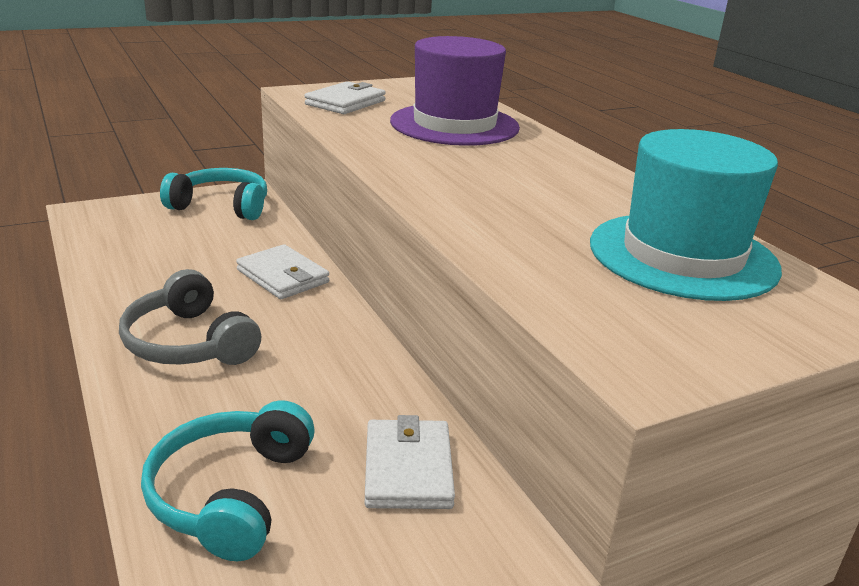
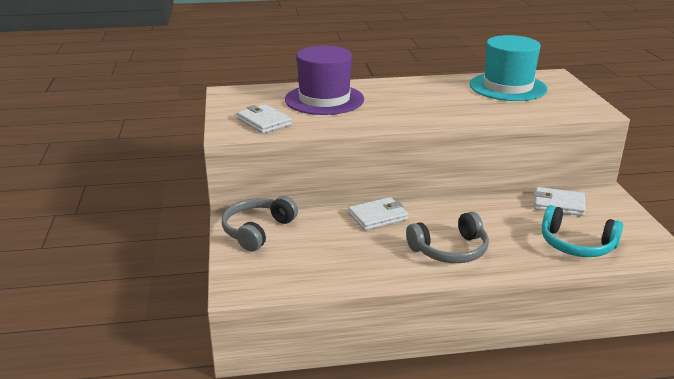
camera: 70 degrees left, 0 degrees up
(221, 206) = (257, 230): turquoise headphones -> grey headphones

